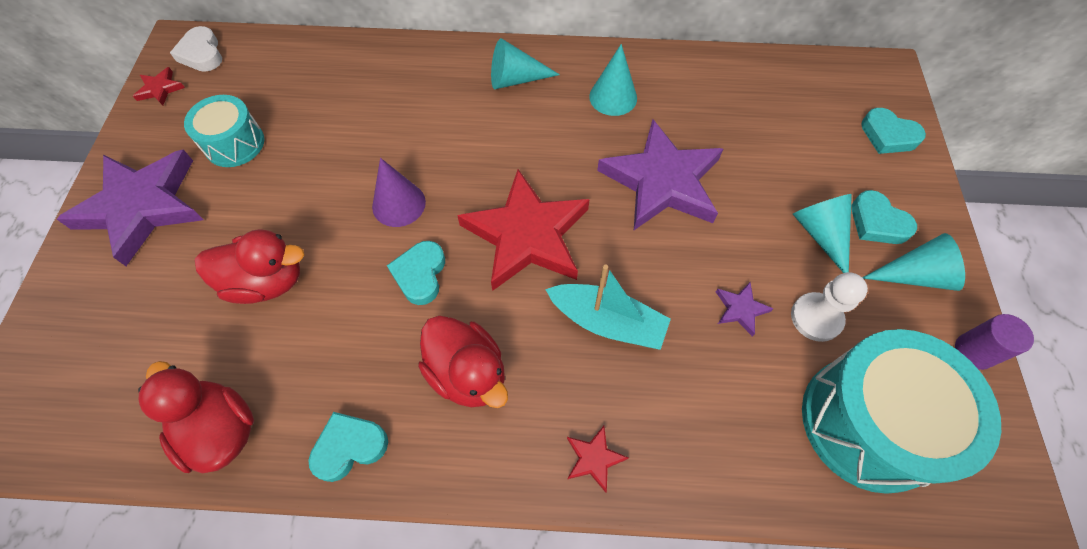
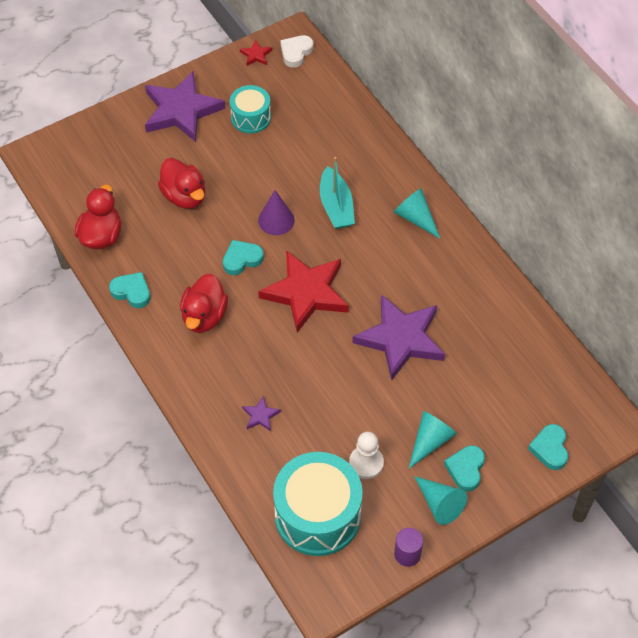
camera: 55 degrees right, 5 degrees down
(594, 458) = (202, 397): red star -> none
(607, 322) = (282, 362): turquoise boat -> turquoise boat (336, 206)
(613, 97) = (446, 278): turquoise cone -> none
(740, 309) = (341, 422): purple star -> purple star (260, 415)

